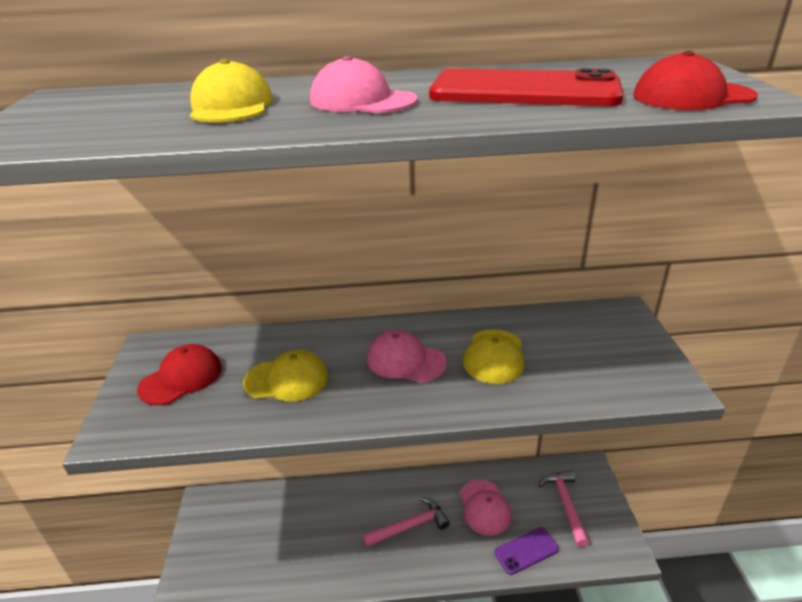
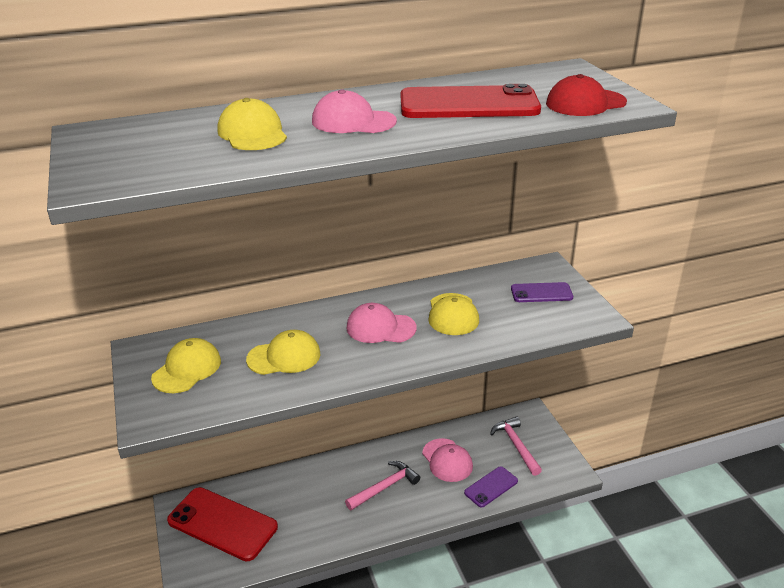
camera: 15 degrees left, 0 degrees up
(181, 378) = (187, 369): red cap -> yellow cap
(236, 534) = (222, 524): none -> red phone
(609, 344) = (541, 293): none -> purple phone

